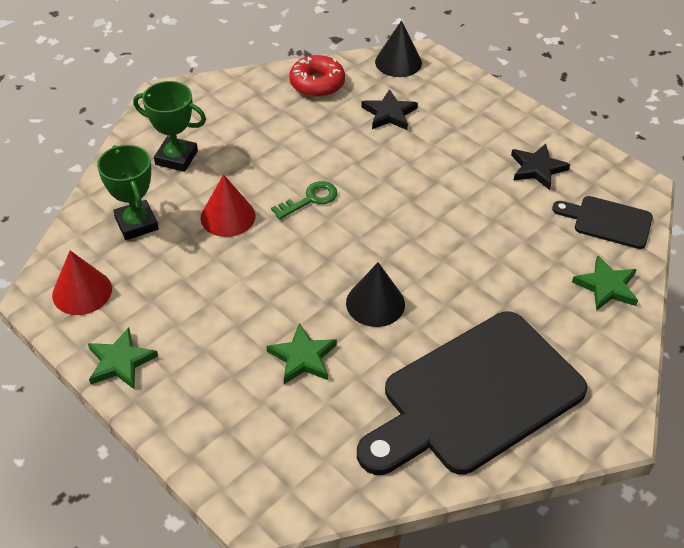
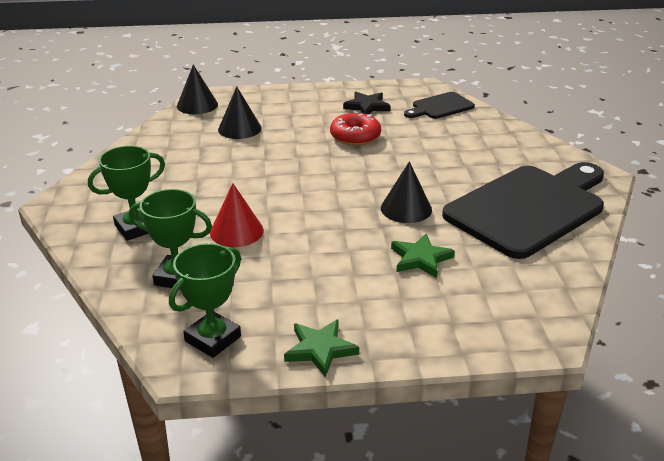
camera: 50 degrees left, 15 degrees down
(82, 292) = (213, 339): red cone -> green trophy
(310, 199) = (273, 191): green key -> none
(317, 83) = (163, 140): red donut -> red donut (355, 136)
(389, 114) = (239, 128): black star -> black cone
(475, 396) = (529, 208): black cutting board -> black cutting board turned 135 degrees counterclockwise
(606, 286) = (490, 129): green star -> none

